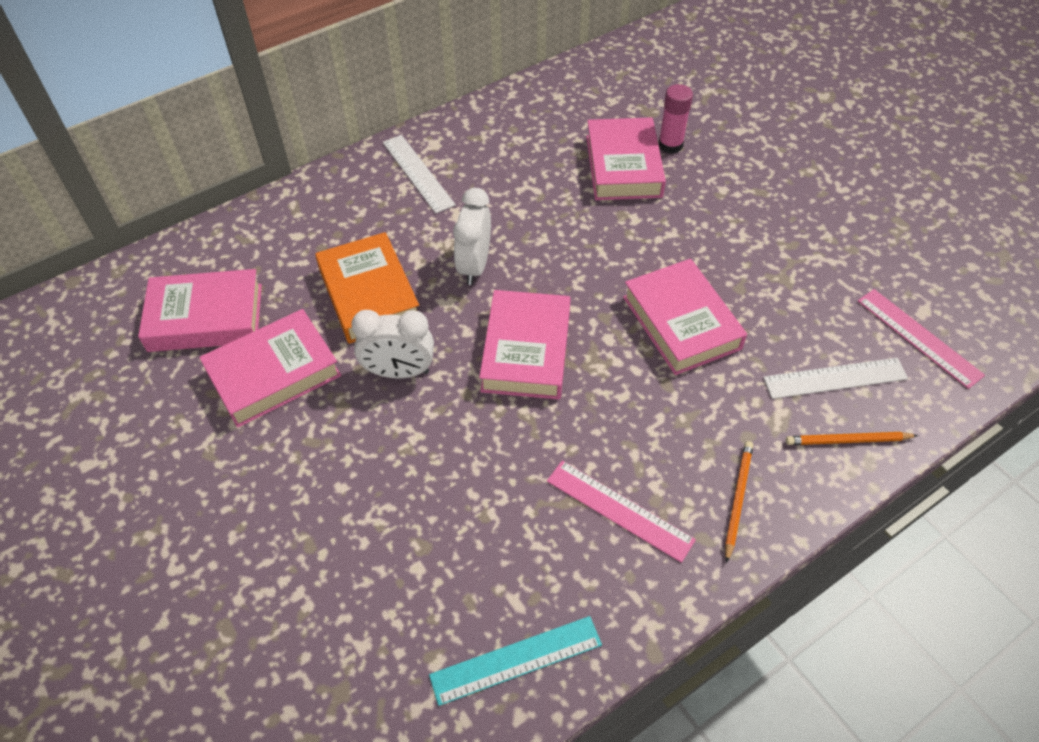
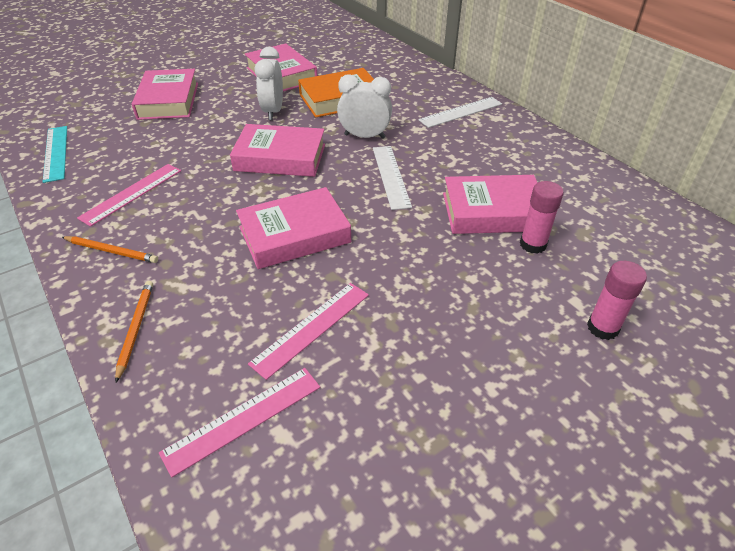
camera: 90 degrees right, 10 degrees down
(206, 317) = (326, 54): pink book -> pink book (168, 101)
(765, 121) = (602, 328): none -> pink glue stick
(811, 299) = (311, 328): none -> pink ruler
(835, 378) = (208, 331): white ruler -> white ruler (391, 176)

